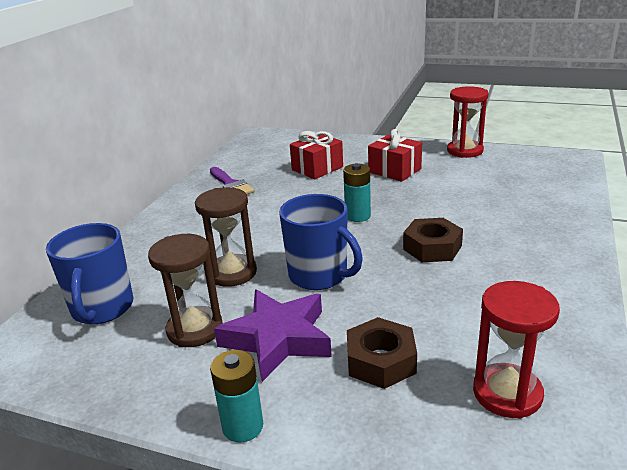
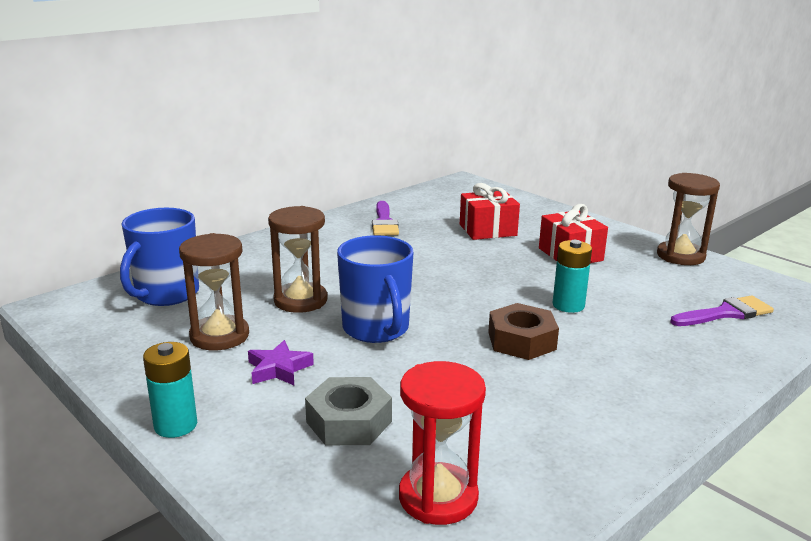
camera: 25 degrees right, 5 degrees down
(277, 339) = (279, 369): purple star -> purple star, size x0.53
(357, 216) = (477, 287): turquoise battery -> turquoise battery (568, 305)
(380, 361) = (349, 422): brown nut -> grey nut
(465, 151) = (680, 256): red hourglass -> brown hourglass
(533, 183) = (726, 313): none -> purple brush

